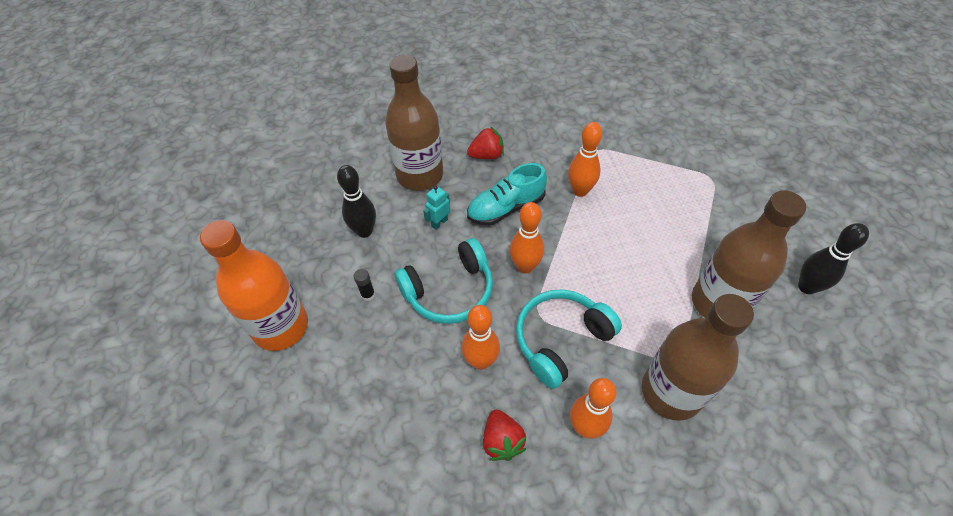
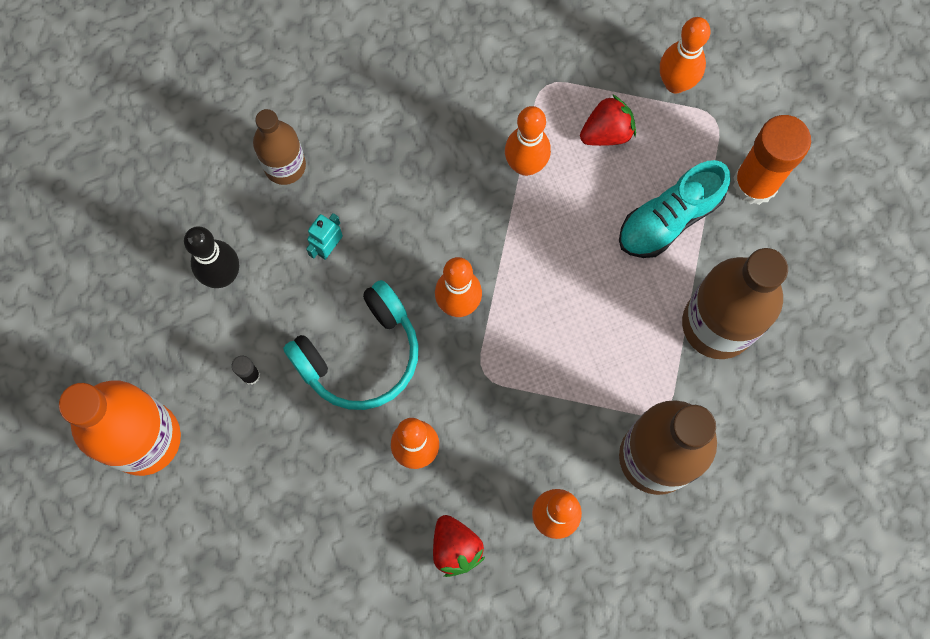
camera: 10 degrees left, 20 degrees up
(420, 175) = (285, 166): brown bottle -> brown bottle, size x0.59
(486, 155) = (380, 116): red strawberry -> red strawberry (606, 132)
(506, 208) = (421, 209): turquoise shoe -> turquoise shoe (669, 218)
(560, 339) = (515, 406): turquoise headphones -> none
(683, 157) = (675, 83): none -> orange bowling pin
(742, 217) = (755, 183): none -> orange glue stick
(806, 287) = (833, 285): black bowling pin -> none

